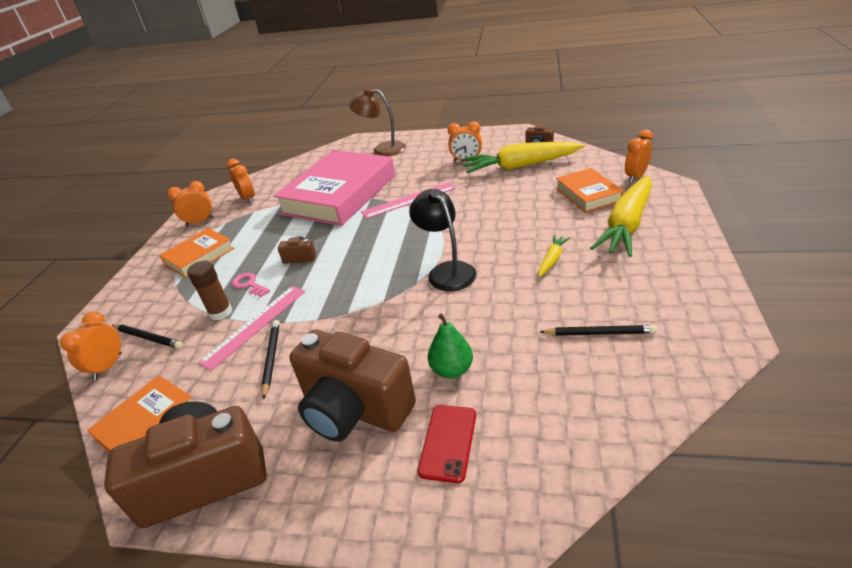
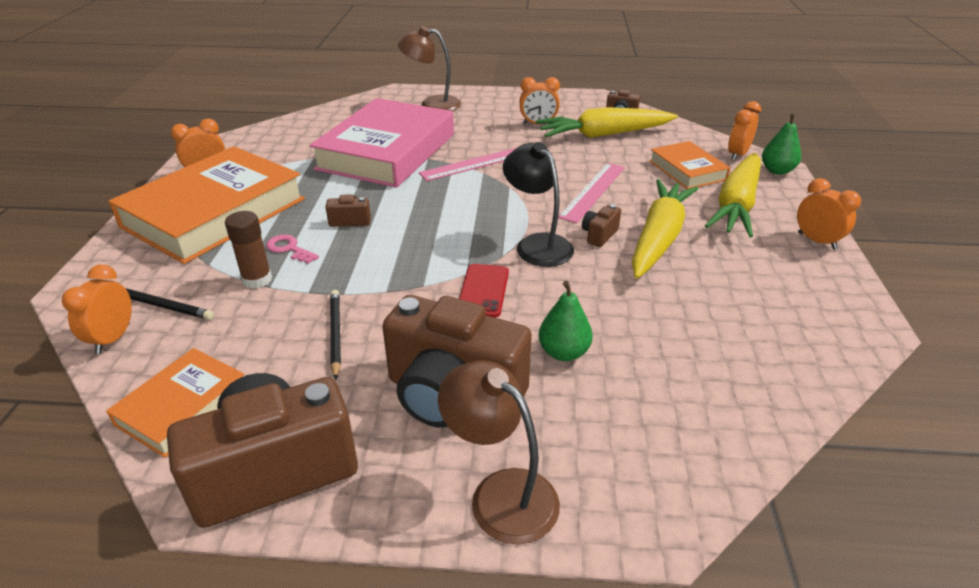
camera: 10 degrees left, 0 degrees up
(199, 256) = (214, 213): orange book -> orange book, size x2.00
(248, 199) = (267, 149): orange clock -> orange clock (816, 241)
(255, 325) = (306, 296): pink ruler -> pink ruler (593, 191)
(377, 500) = (501, 493): none -> brown lamp
(448, 442) = (574, 431): red phone -> red phone (483, 291)
(500, 260) = (599, 235): none -> brown camera
(552, 260) = (659, 238): yellow carrot -> yellow carrot, size x2.22
(599, 333) = (726, 318): black pencil -> none
(669, 189) = (777, 171): none -> green pear

